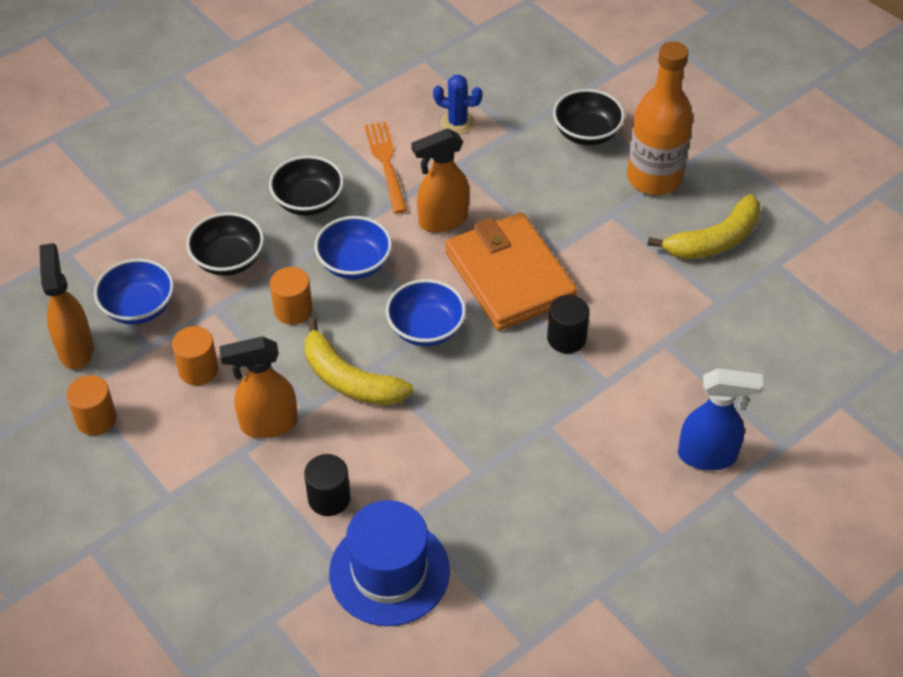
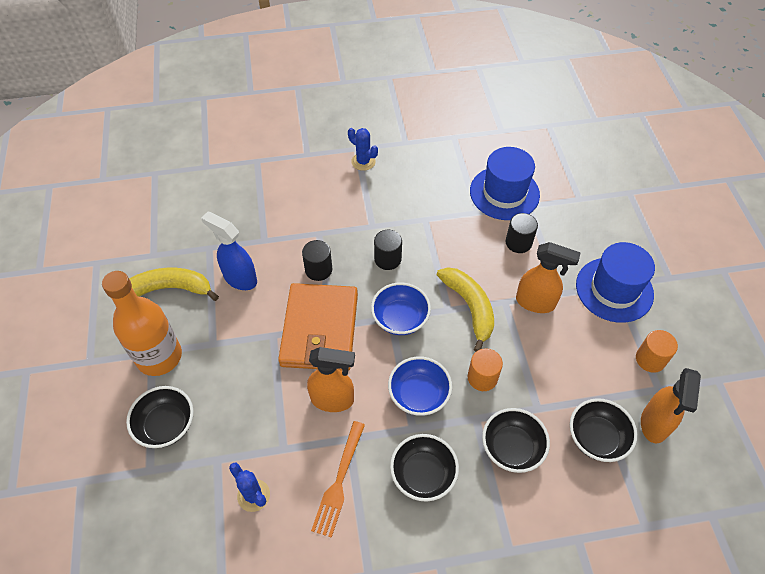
camera: 150 degrees left, 5 degrees up
(139, 307) = (596, 438): blue bowl -> black bowl
(168, 491) = (614, 289): none -> blue hat
(198, 370) = (568, 363): orange cylinder -> none
(491, 391) = (387, 259): none -> black cylinder
(634, 520) = (363, 162): none -> blue cactus
(707, 456) = (299, 173): blue spray bottle -> blue spray bottle (240, 278)

